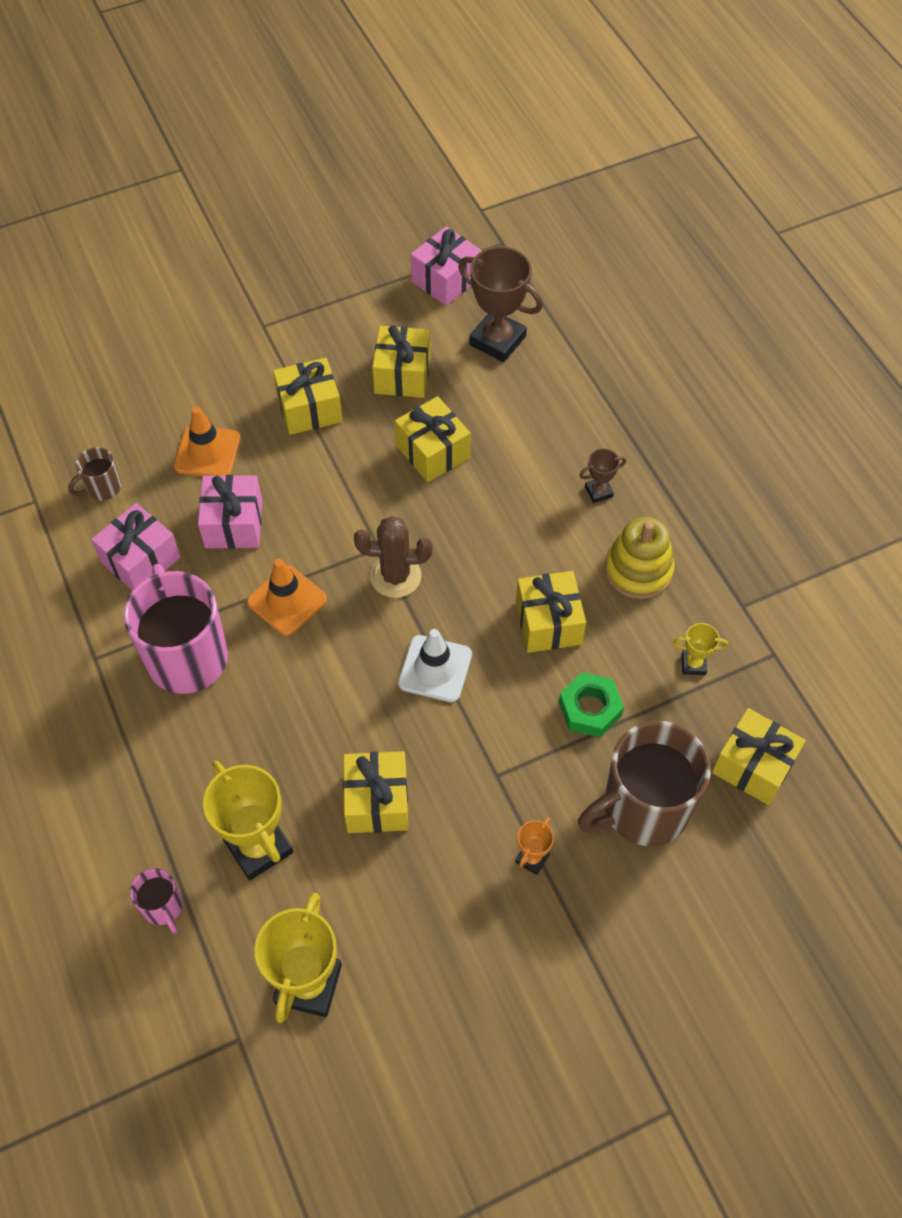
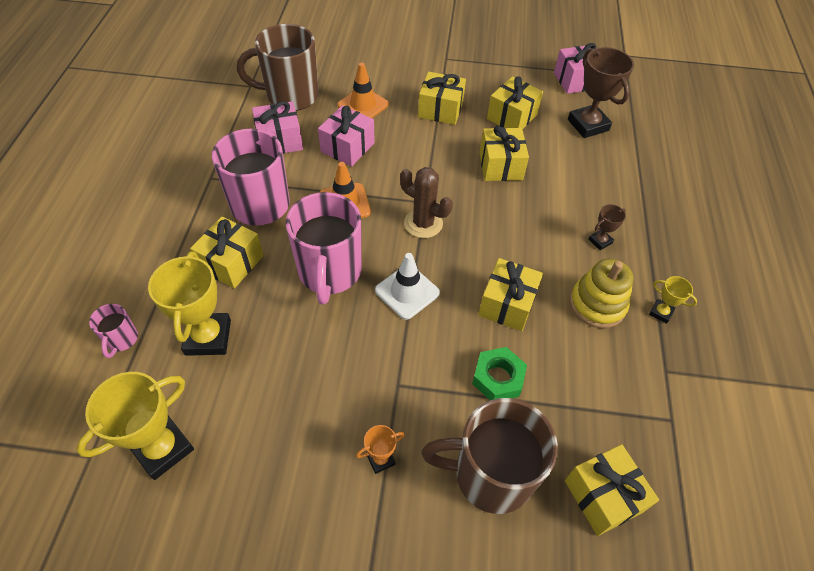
camera: 30 degrees right, 5 degrees down
(102, 488) = (290, 96): brown mug -> brown mug, size x2.18
(334, 695) = (329, 272): none -> pink mug
(377, 801) = (304, 354): yellow gift -> yellow gift (232, 263)
(598, 492) = (600, 241): brown trophy -> brown trophy turned 45 degrees counterclockwise
(693, 664) = (599, 391): yellow trophy -> yellow trophy (661, 312)

